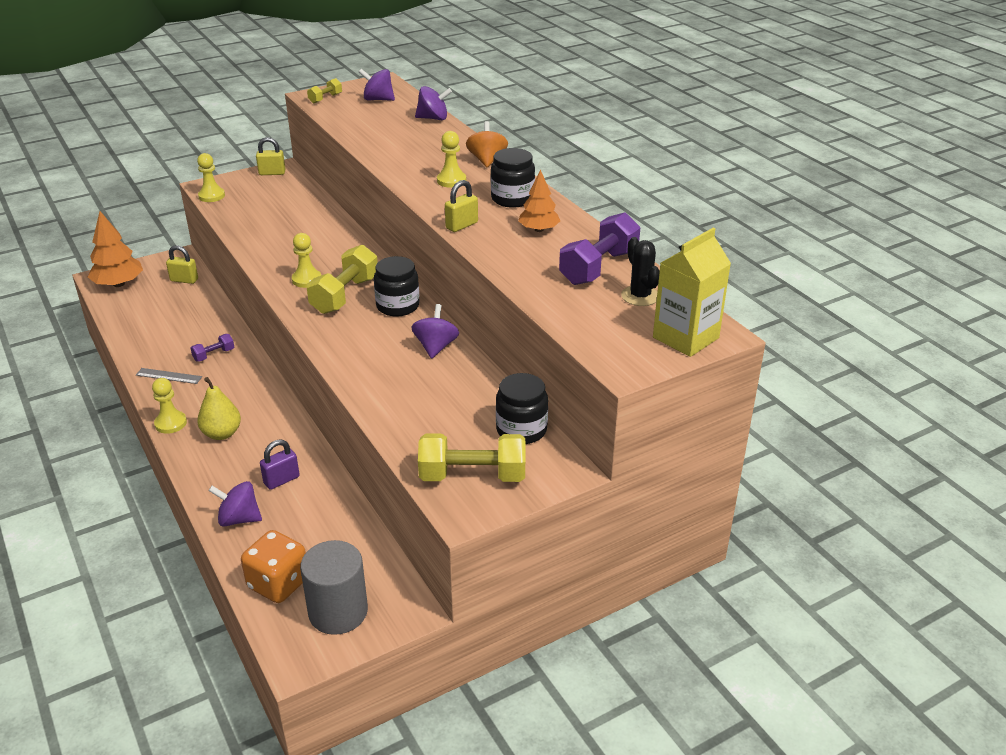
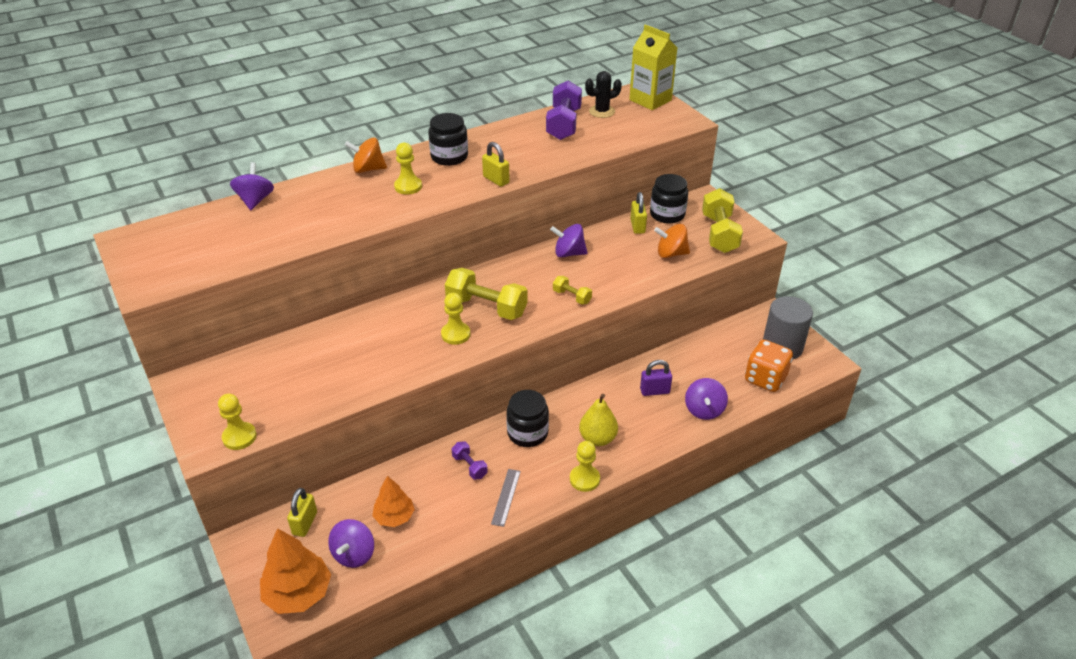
camera: 90 degrees left, 5 degrees up
(272, 173) = (191, 390): yellow padlock -> yellow padlock (637, 226)
(281, 480) = (654, 391): purple padlock -> purple padlock turned 60 degrees counterclockwise
(325, 98) = (161, 277): yellow dumbbell -> yellow dumbbell (572, 297)
(378, 99) = (183, 238): purple spinning top -> purple spinning top (354, 554)
(397, 306) = (506, 276): black jar -> black jar (527, 433)
(428, 426) = (671, 253): none -> orange spinning top
(539, 229) = (505, 146): orange tree -> orange tree (394, 517)
(598, 267) = (563, 124): purple dumbbell -> purple dumbbell turned 60 degrees clockwise

